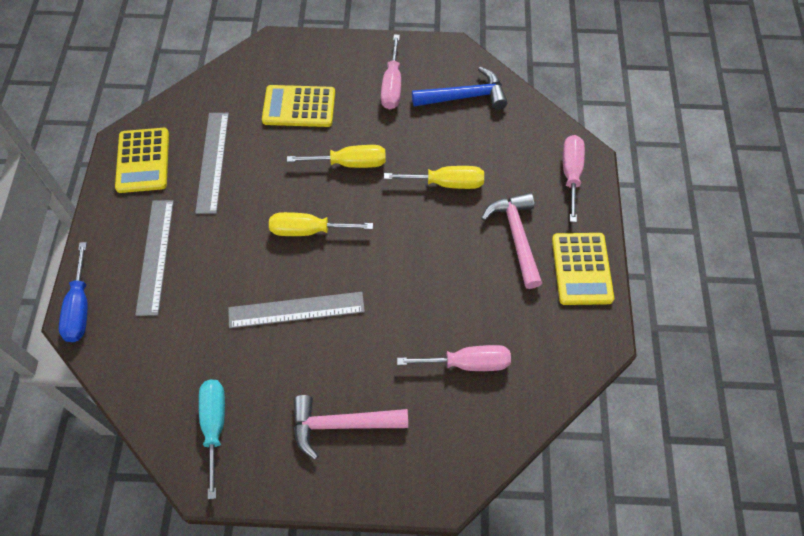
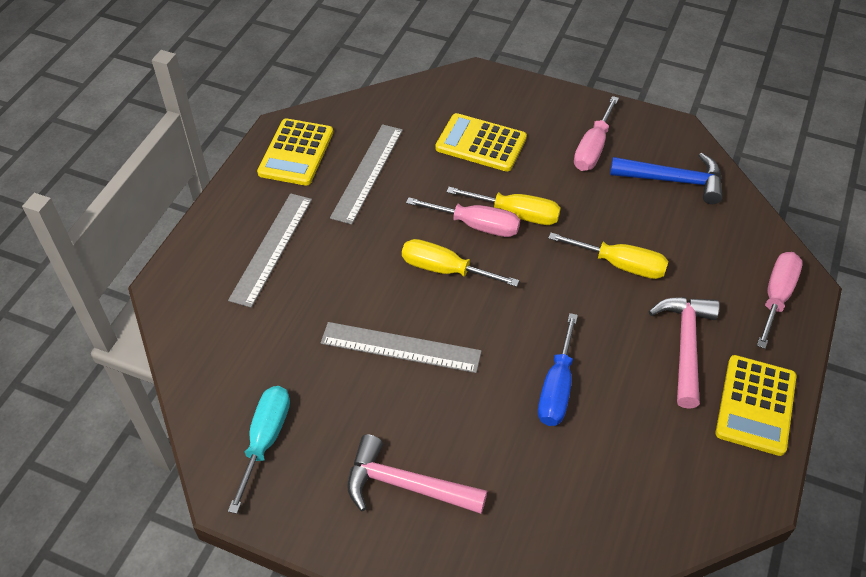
camera: 20 degrees right, 10 degrees down
(80, 307) = (175, 276): blue screwdriver -> blue screwdriver (556, 388)
(467, 363) = (578, 466): pink screwdriver -> pink screwdriver (476, 225)

